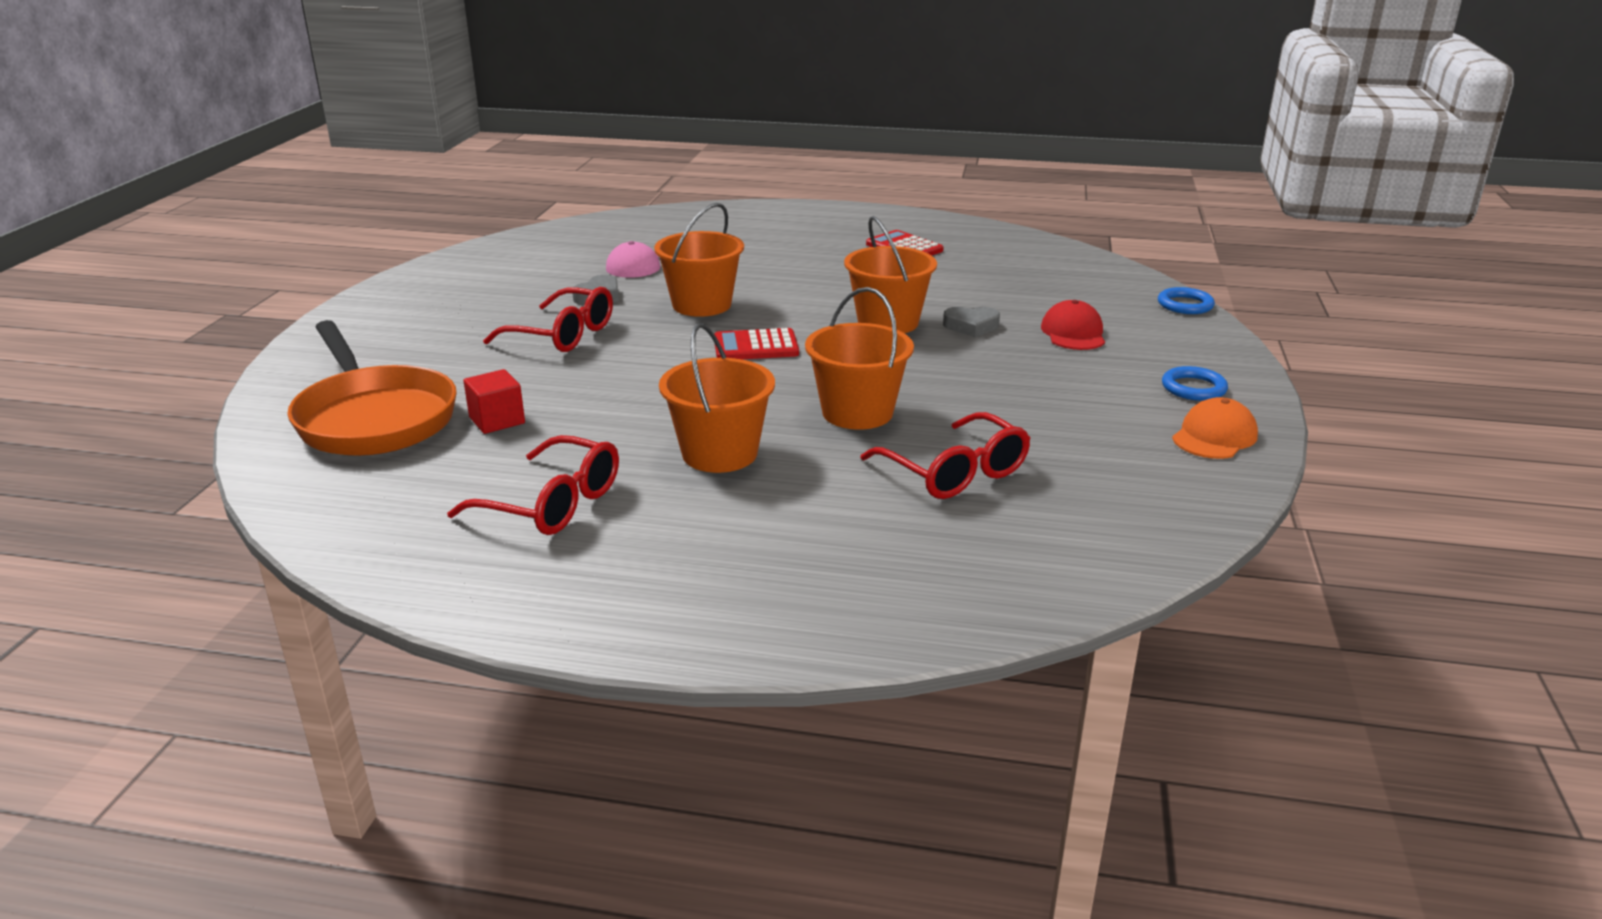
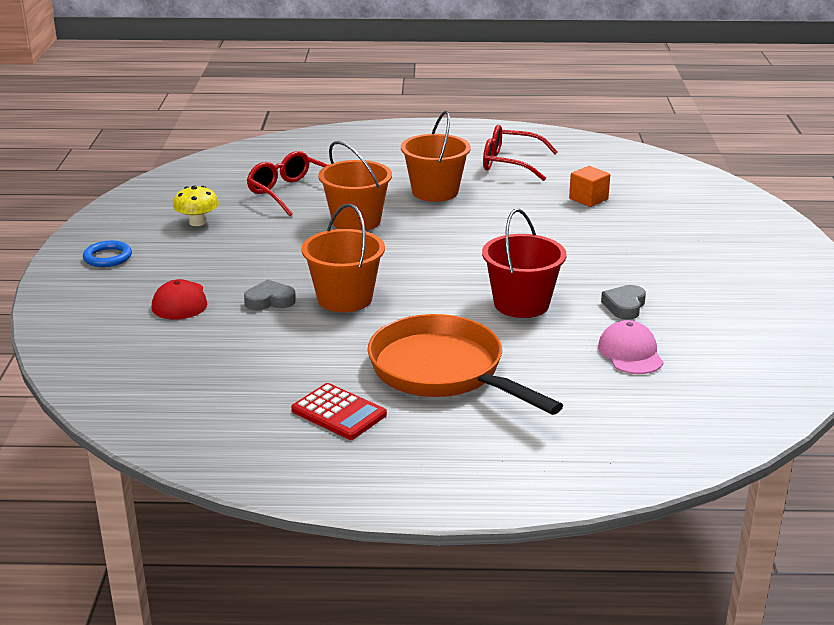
camera: 170 degrees right, 0 degrees up
(374, 418) = (667, 194): orange pan -> orange pan (443, 372)
(497, 420) = (588, 199): red cube -> orange cube
(563, 335) = (613, 263): red glasses -> none
(701, 305) = (521, 304): orange bucket -> red bucket
(755, 346) = (450, 265): red calculator -> none
(1093, 430) = (197, 222): none -> yellow mushroom
(1185, 305) = (53, 345): blue ring -> none
(1214, 436) = (118, 224): orange cap -> none

